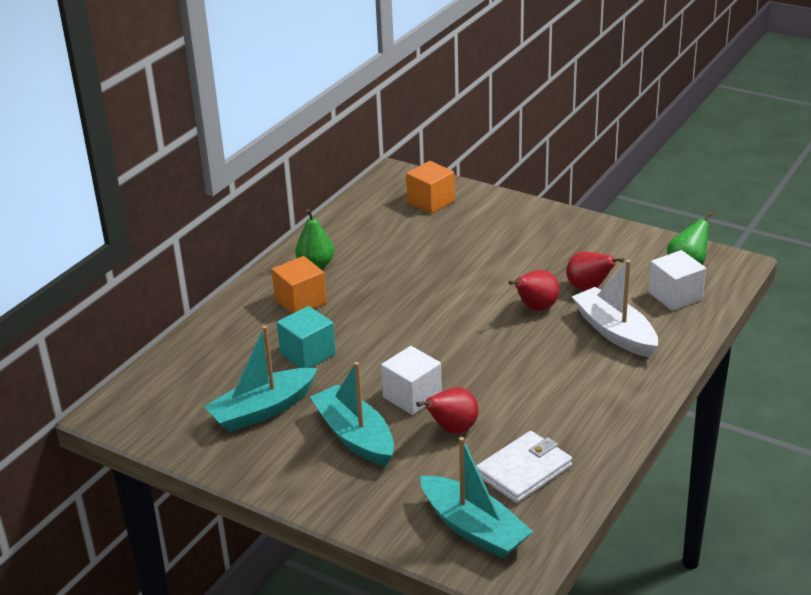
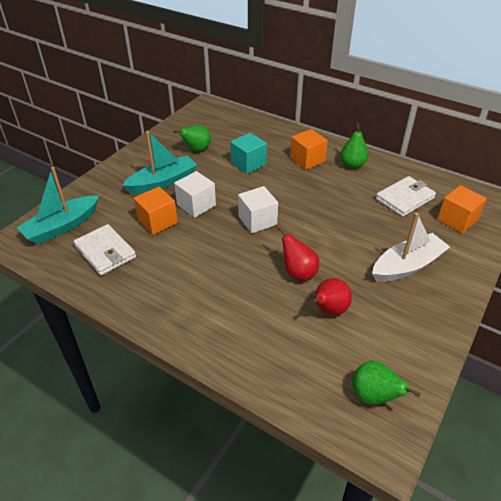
camera: 90 degrees right, 10 degrees up
(262, 410) = (196, 150): turquoise boat -> green pear
(391, 231) = (405, 198): none -> white wallet
(452, 429) = (157, 221): red pear -> orange cube
(614, 332) = (260, 320): white boat -> white boat (407, 266)
(675, 296) = (317, 375): white cube -> white cube (257, 220)

